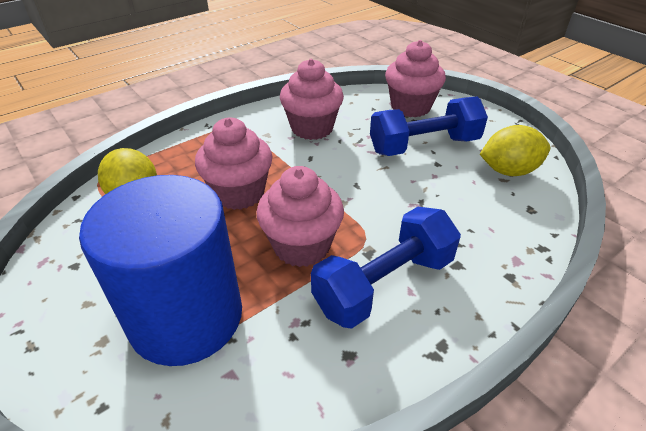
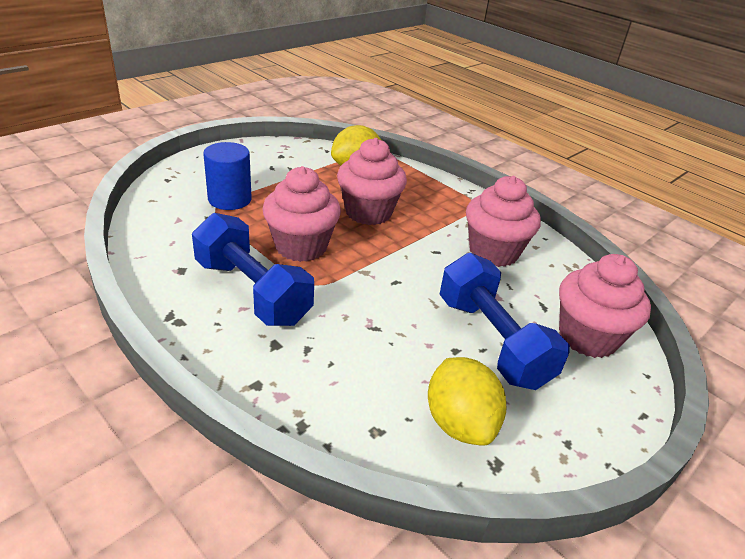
camera: 80 degrees right, 5 degrees down
(186, 317) = (230, 199): blue cylinder -> blue cylinder, size x0.53

